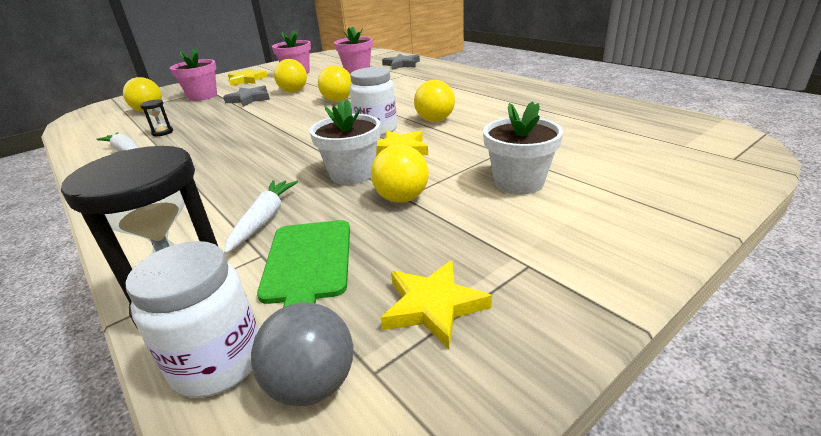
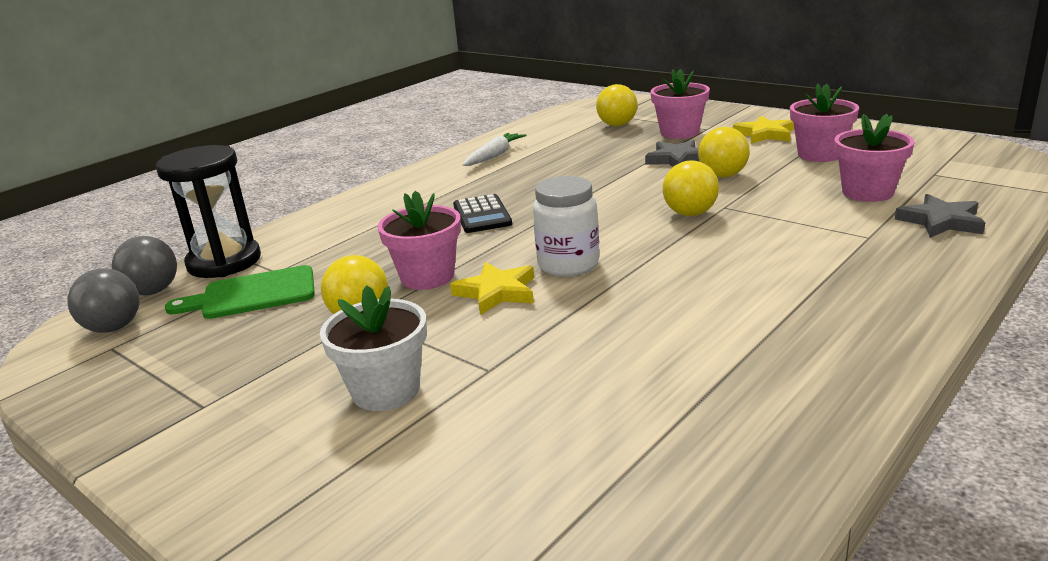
camera: 80 degrees right, 5 degrees down
(162, 132) = (549, 153): black hourglass -> none
(218, 363) = (153, 291): white jar -> grey ball
(256, 156) = (482, 215): none -> black calculator
(264, 220) = (335, 257): white carrot -> none
(352, 174) = (427, 277): white flower pot -> pink flower pot
(433, 306) = (168, 361): yellow star -> none
(435, 120) = (615, 301): yellow ball -> none

